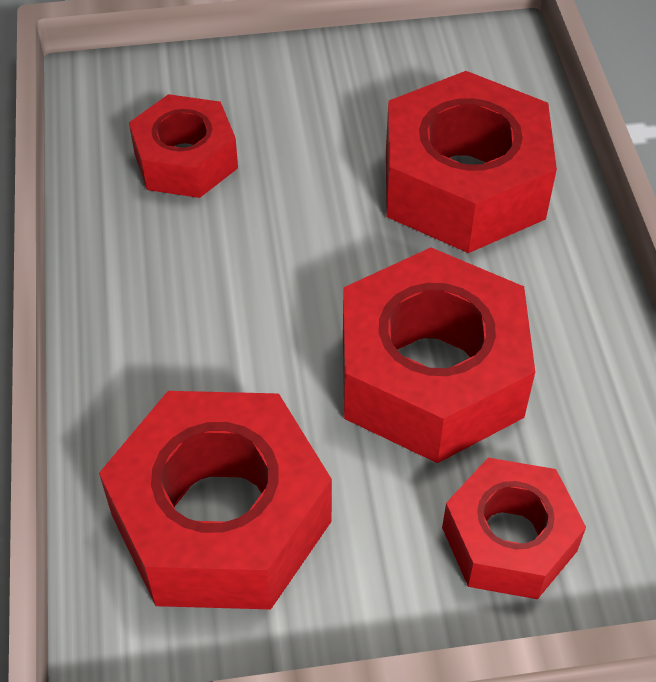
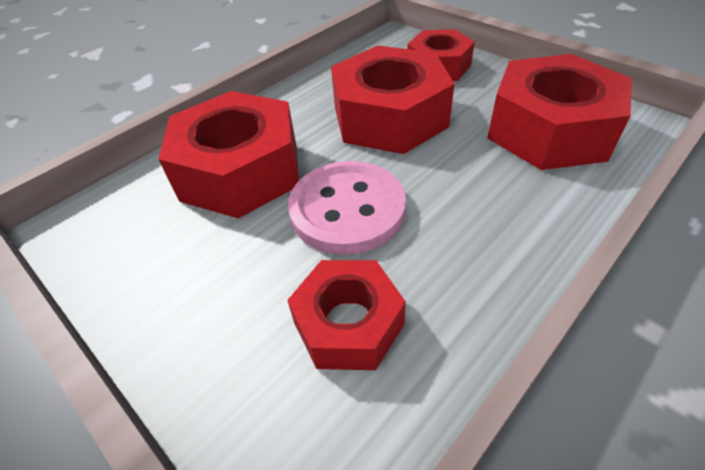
camera: 125 degrees left, 5 degrees down
(308, 232) = (347, 209): none -> pink button

